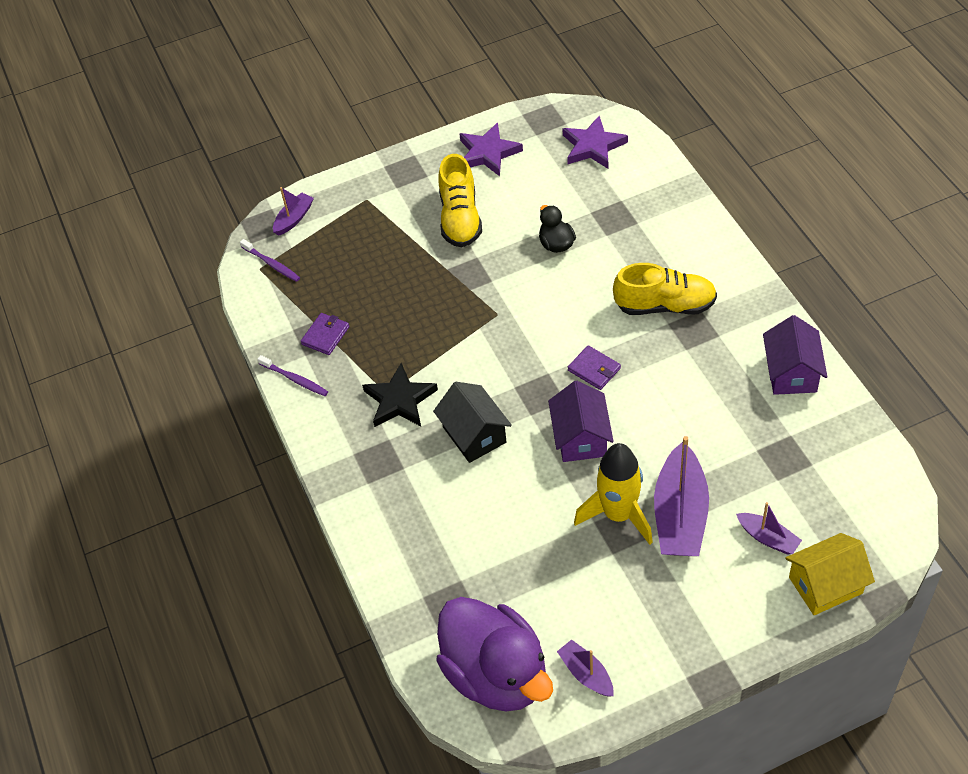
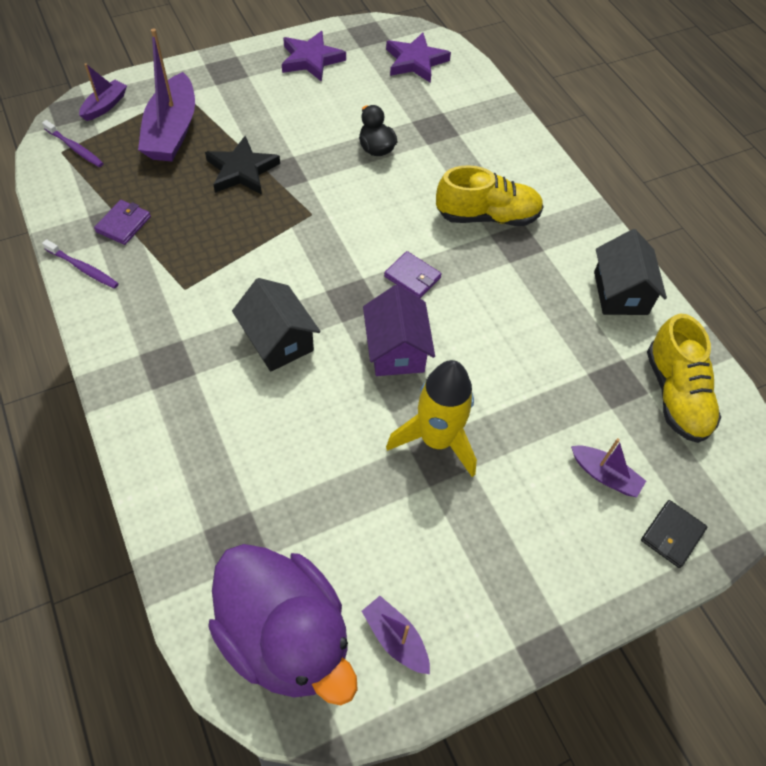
camera: 10 degrees left, 5 degrees up
(399, 400) = (198, 298): black star -> black star (242, 170)
(460, 218) = (278, 118): yellow shoe -> yellow shoe (675, 394)
(680, 514) = (506, 443): purple boat -> purple boat (172, 131)
(791, 373) = (620, 293): purple house -> black house
(825, 585) = (672, 535): yellow house -> black wallet

